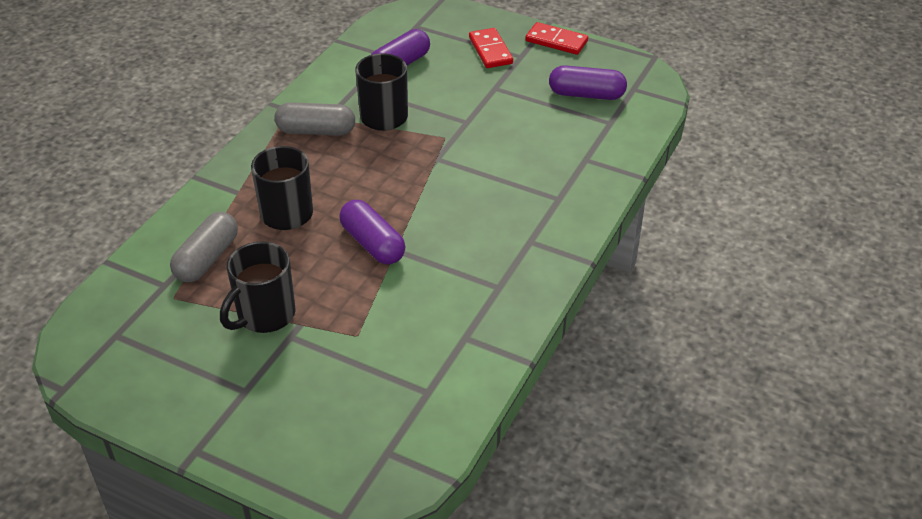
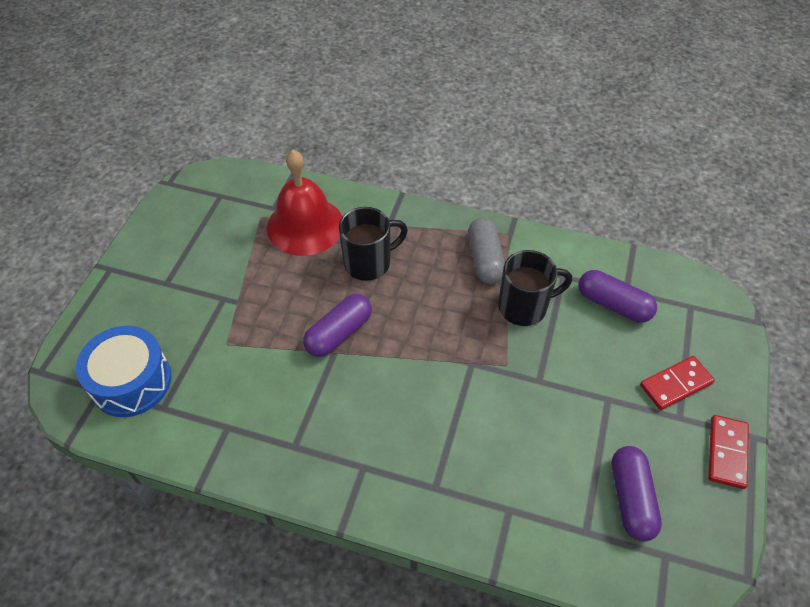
camera: 80 degrees right, 10 degrees up
(207, 259) = (305, 225): grey capsule -> red bell
(264, 315) = (245, 277): black mug -> none
(384, 421) = (131, 381): none -> blue drum

